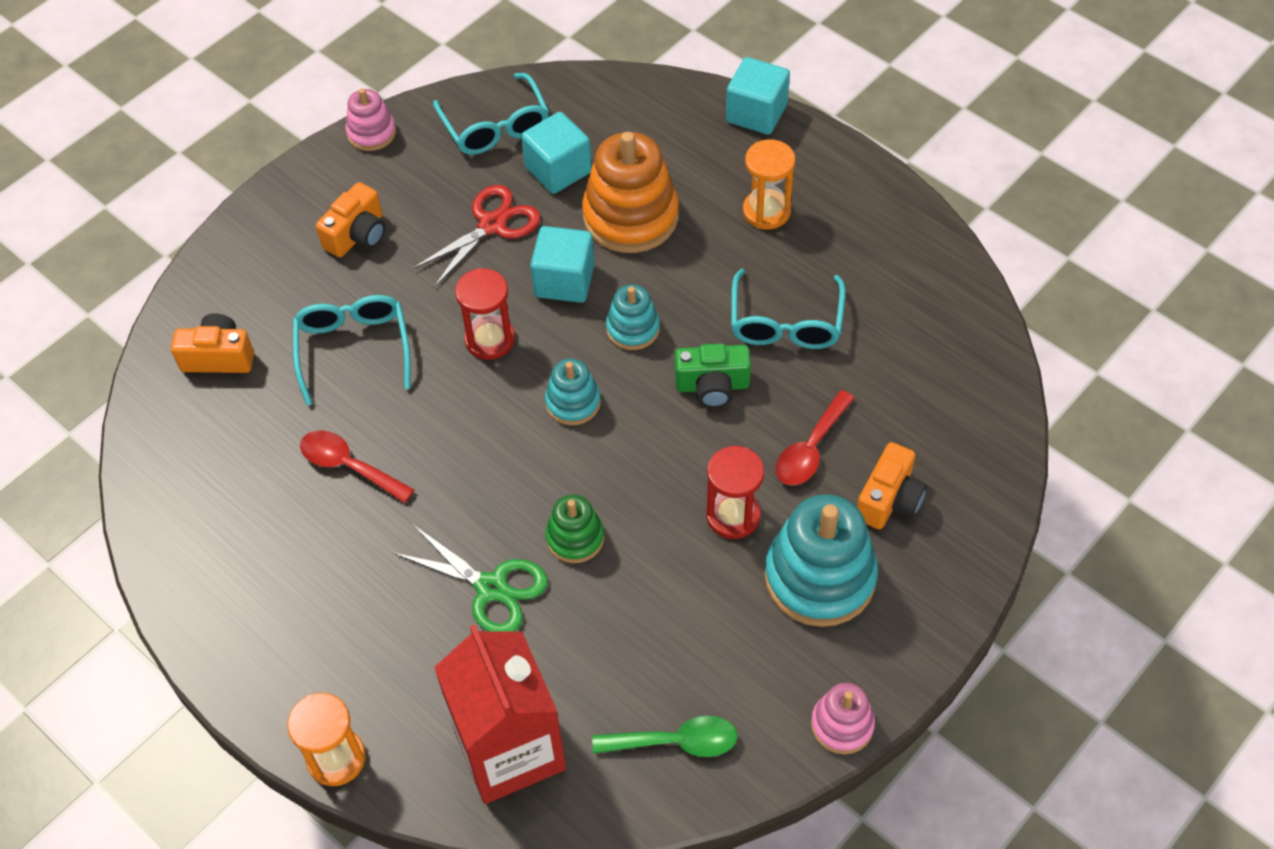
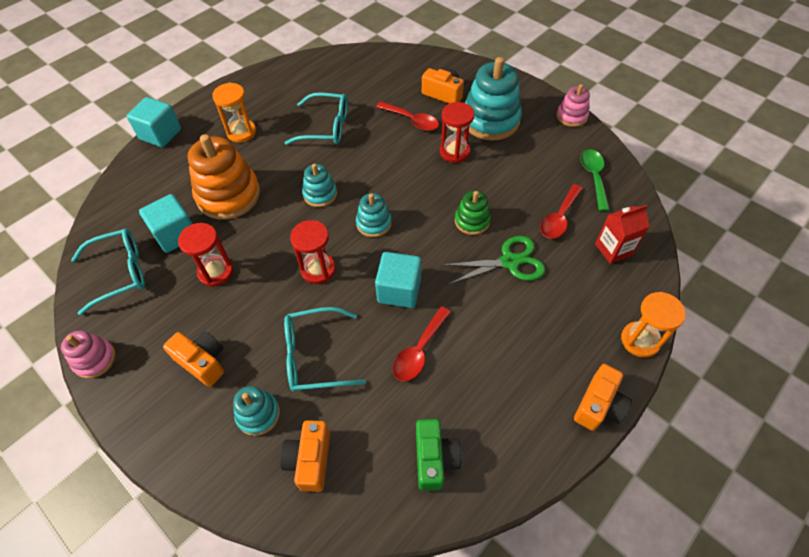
camera: 90 degrees left, 0 degrees up
(242, 683) = (598, 405): none -> orange camera
(281, 300) = (258, 414): none -> turquoise stacking toy
(491, 588) = (509, 262): green scissors -> green scissors turned 45 degrees clockwise
(492, 225) = (216, 272): red scissors -> red hourglass
(509, 749) = (613, 249): red carton -> red carton, size x0.53
(564, 281) = (275, 229): turquoise cube -> turquoise cube (399, 290)
(579, 671) = (559, 218): none -> red spoon
(712, 386) = (367, 159): green camera -> green camera (434, 459)

